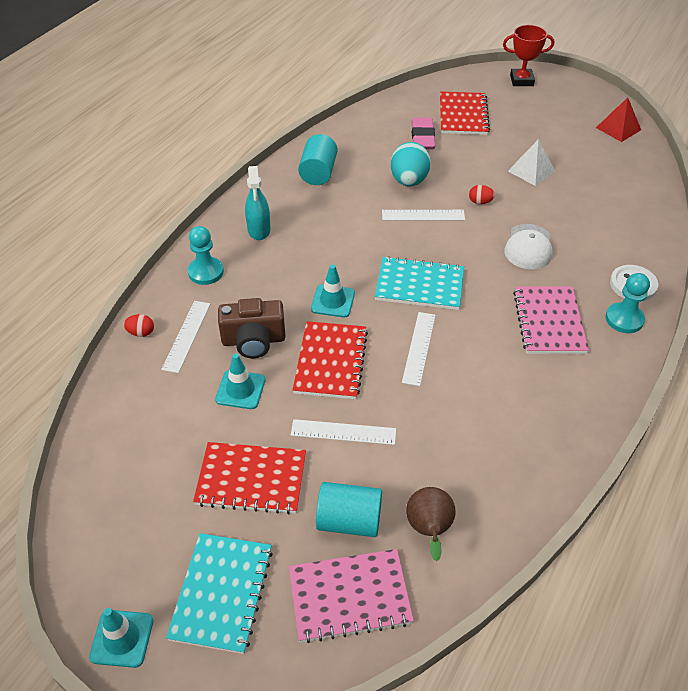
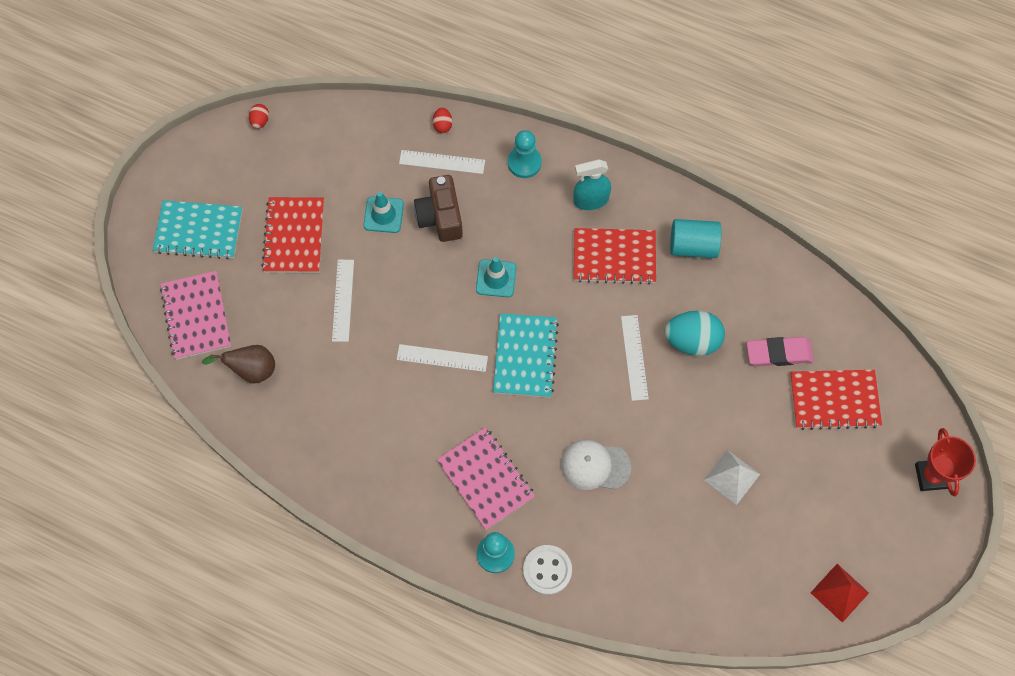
camera: 85 degrees right, 20 degrees up
(122, 638) = (166, 175): turquoise traffic cone -> none
(330, 361) = (420, 283): red notebook -> red notebook (614, 257)
(349, 520) = (259, 311): turquoise cylinder -> none
(480, 202) = (665, 417): red egg -> red egg (260, 121)
(549, 322) = (485, 479): pink notebook -> pink notebook turned 60 degrees clockwise

